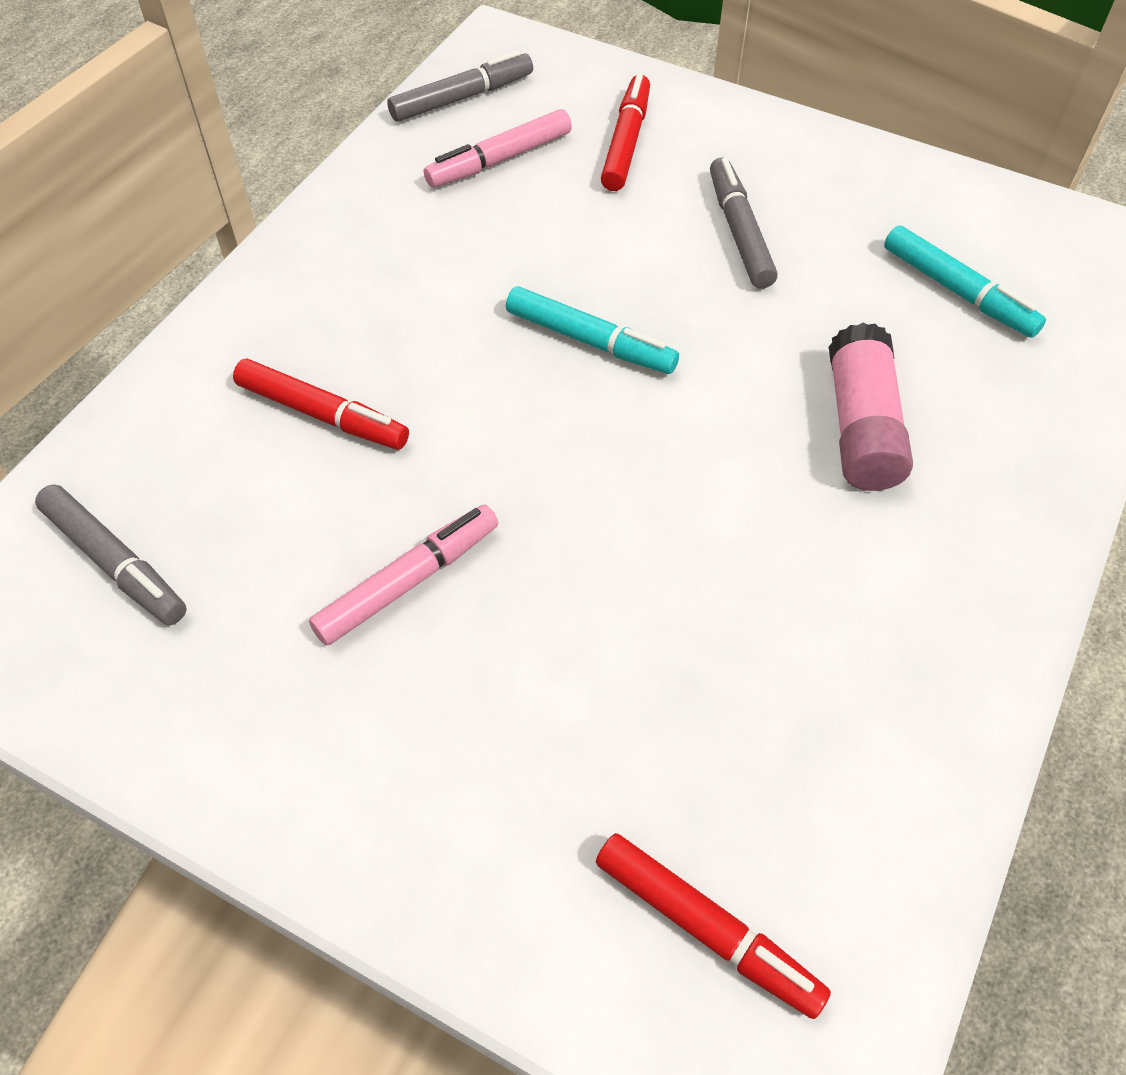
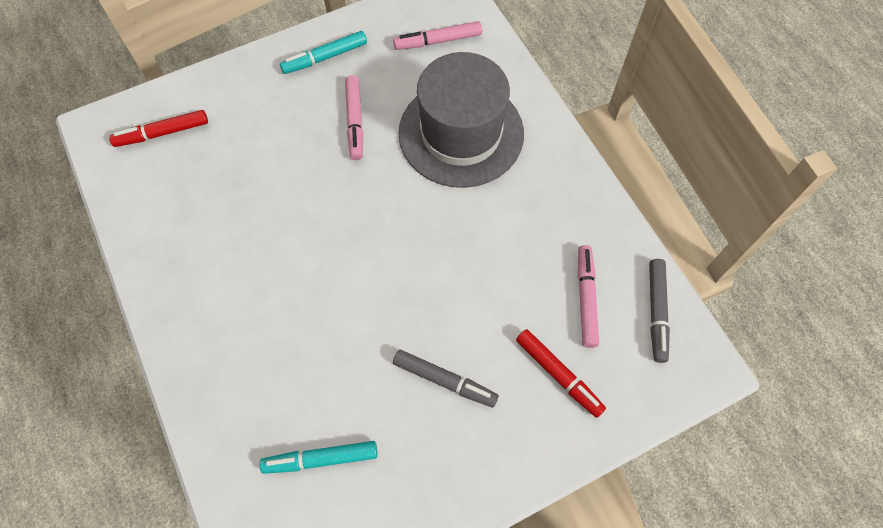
camera: 125 degrees right, 10 degrees up
(115, 562) = (438, 41): grey marker -> pink marker
(322, 414) = (461, 133): red marker -> grey hat
(589, 340) = (424, 257): turquoise marker -> turquoise marker (325, 57)
(861, 427) = (285, 335): pink glue stick -> none

